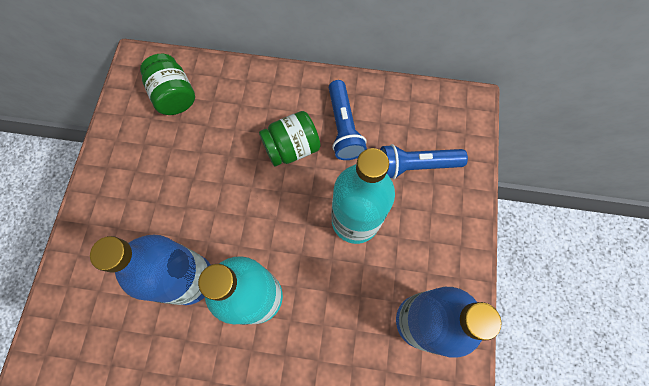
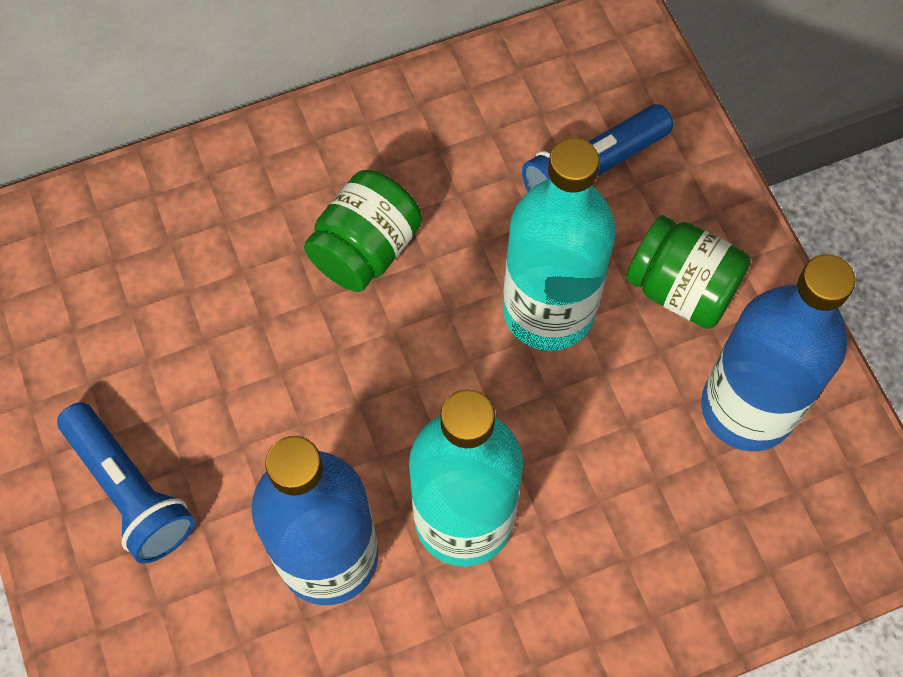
camera: 30 degrees left, 5 degrees down
(174, 96) = (90, 269): green jar -> green jar (681, 289)
(343, 128) = (433, 170): blue flashlight -> blue flashlight (130, 491)

